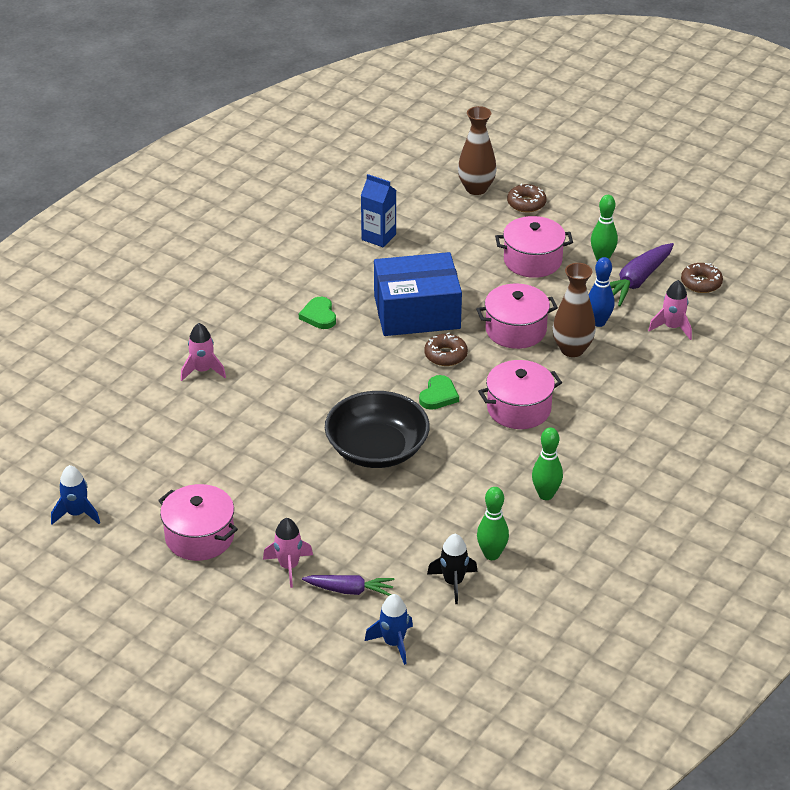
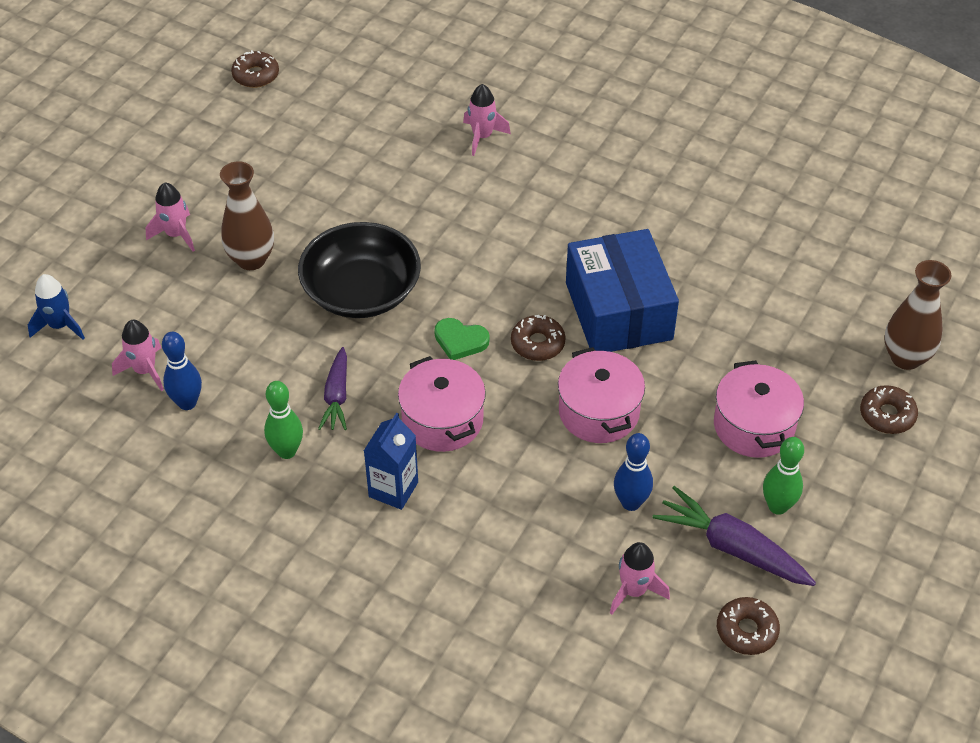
camera: 85 degrees right, 10 degrees up
(77, 514) = (256, 75): blue rocket -> brown donut
(199, 537) = (221, 164): pink pot -> none
(319, 315) = (595, 222): green heart -> none
(349, 590) = (139, 285): purple carrot -> purple carrot (336, 396)
(378, 237) = (766, 264): blue carton -> blue carton (393, 489)
(453, 582) = (145, 370): black rocket -> pink rocket
(491, 554) = (187, 403): green bowling pin -> blue bowling pin
(572, 349) = (568, 474): brown vase -> brown vase (251, 259)

